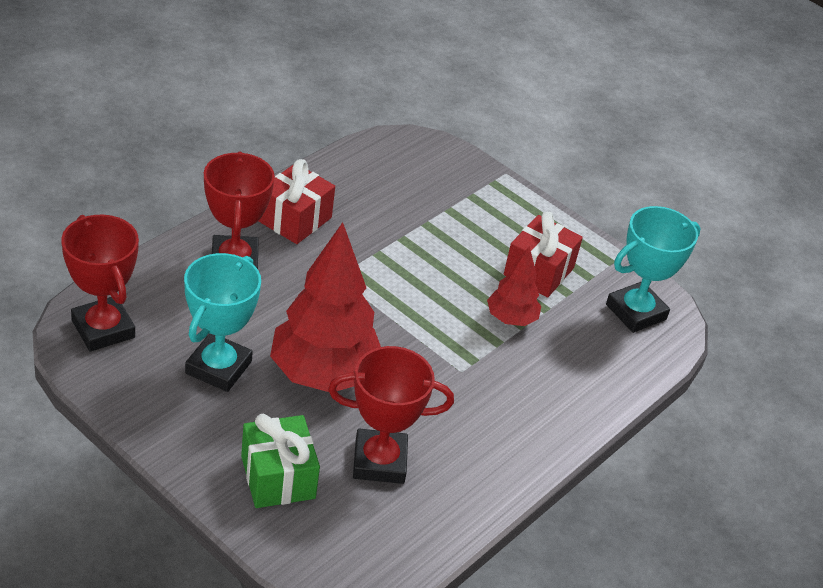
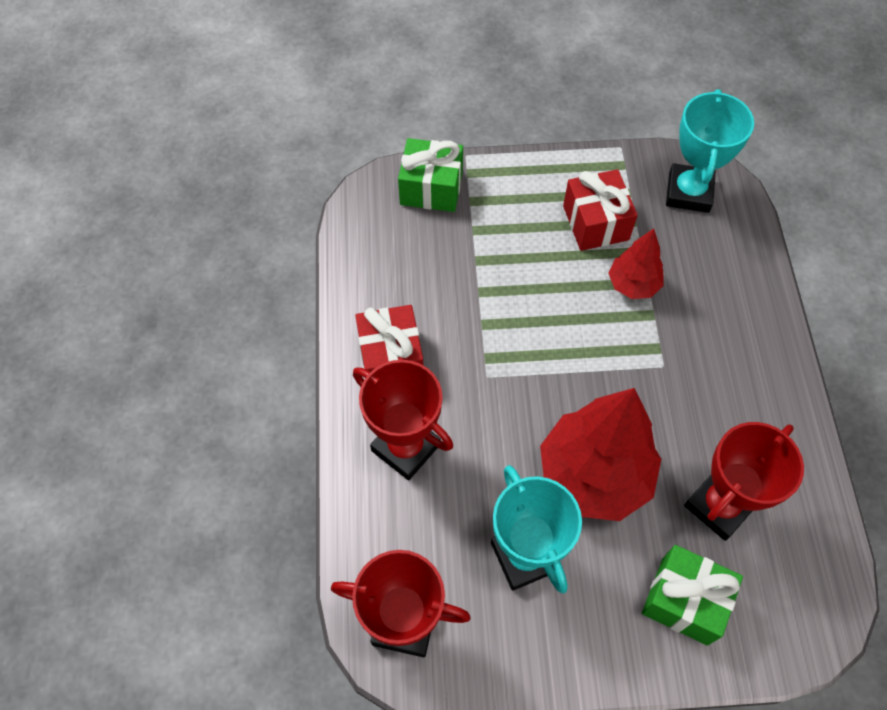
camera: 40 degrees left, 20 degrees up
(455, 170) = (431, 188): none -> green gift

